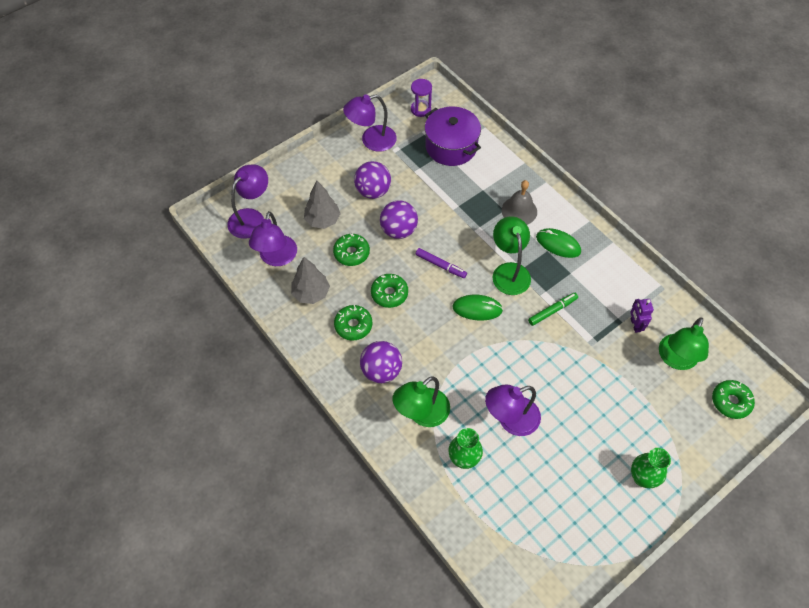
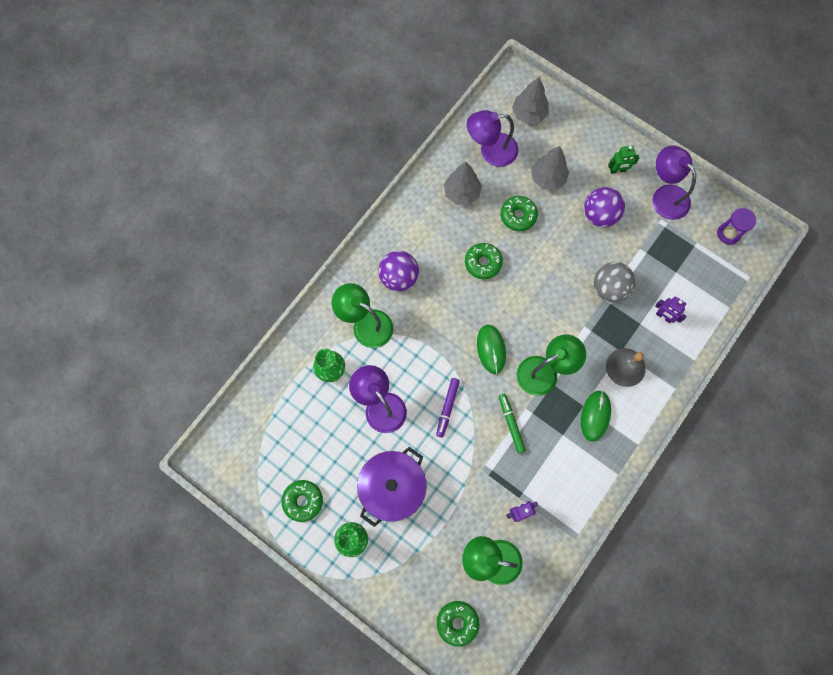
camera: 75 degrees right, 15 degrees up
(251, 218) = (529, 114): purple lamp -> grey tree
(335, 167) = (617, 170): none -> green robot
(353, 325) = (438, 240): green donut -> green donut (303, 501)
(398, 230) = (559, 252): purple ball -> none
(441, 265) = (530, 303): purple marker -> purple marker (447, 408)
(444, 203) = (609, 288): none -> grey ball
(451, 146) = (687, 278): purple pot -> purple pot (392, 488)
(481, 172) = (663, 316): none -> purple robot
(552, 311) = (511, 424): green marker -> green marker turned 150 degrees counterclockwise

